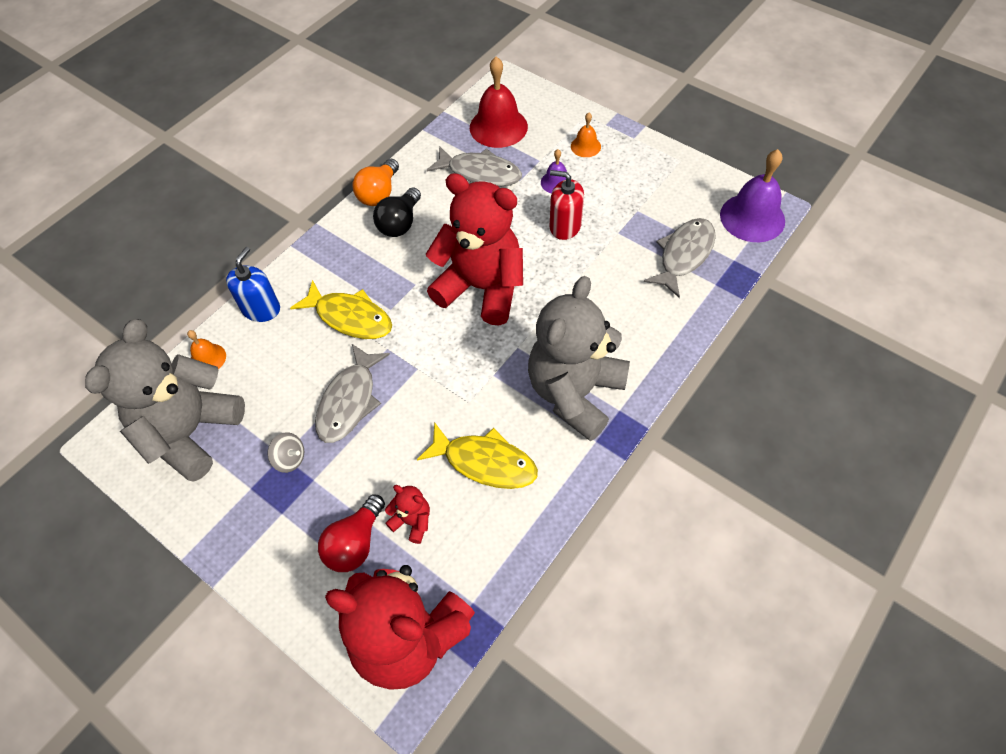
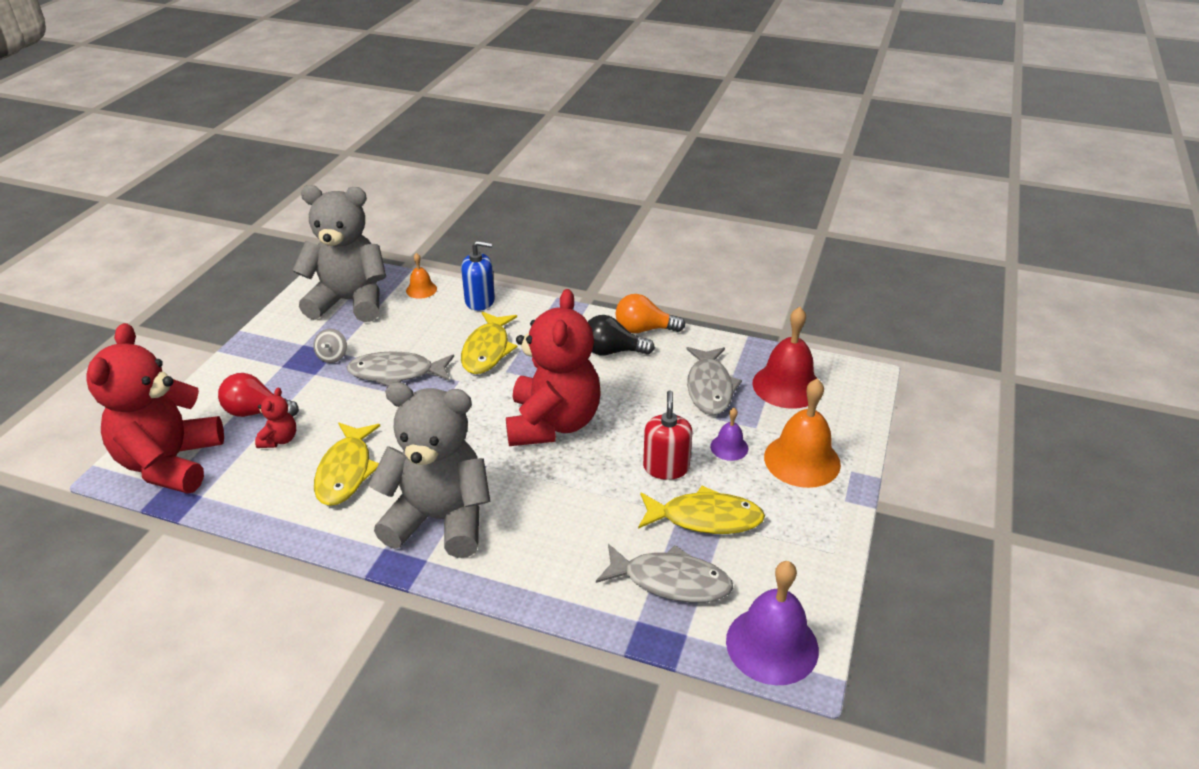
camera: 70 degrees right, 20 degrees down
(585, 146) = (802, 460): orange bell -> orange bell, size x1.96
(627, 218) = (705, 518): none -> yellow fish

